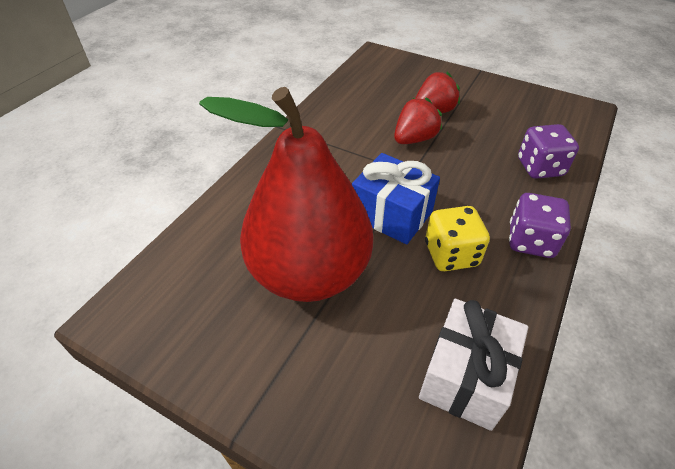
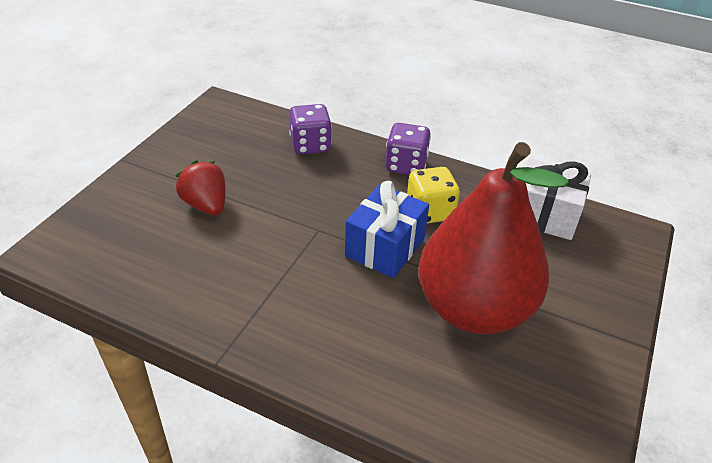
camera: 95 degrees left, 5 degrees down
(414, 139) = (260, 224): red strawberry -> none

